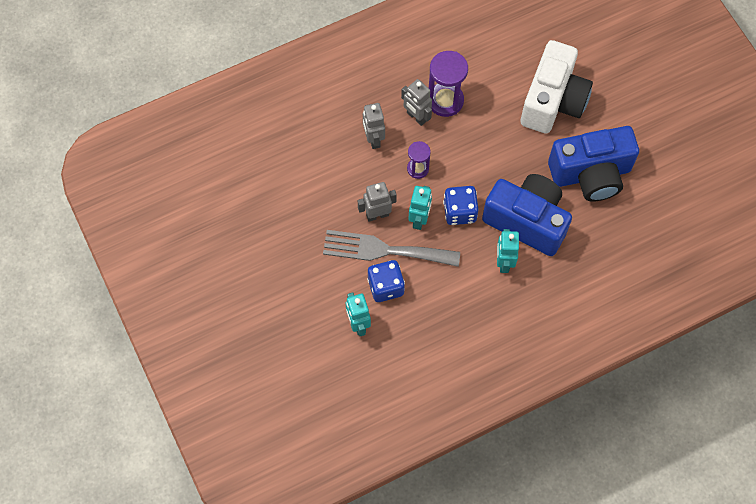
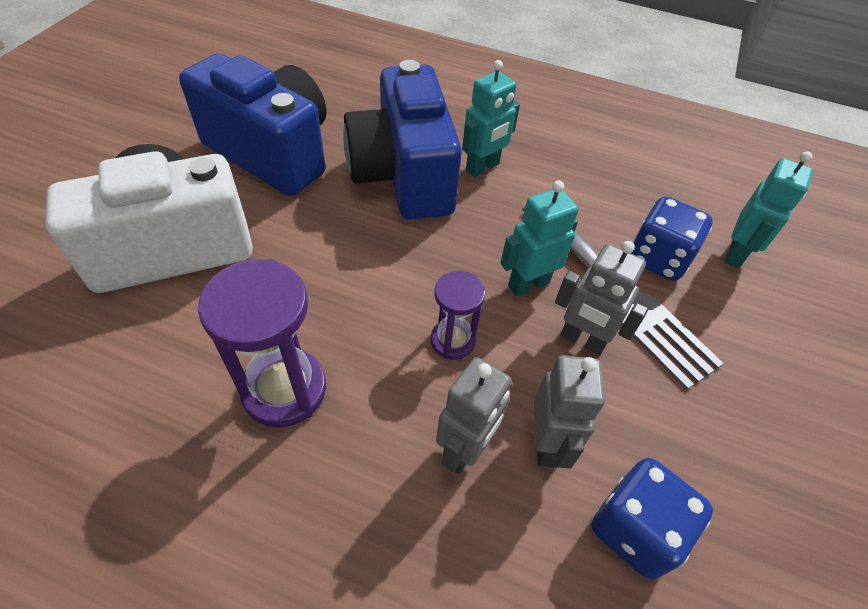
camera: 135 degrees left, 15 degrees down
(416, 117) = (357, 412): grey robot -> grey robot (547, 443)
(459, 212) = (465, 247): blue dice -> blue dice (635, 529)

